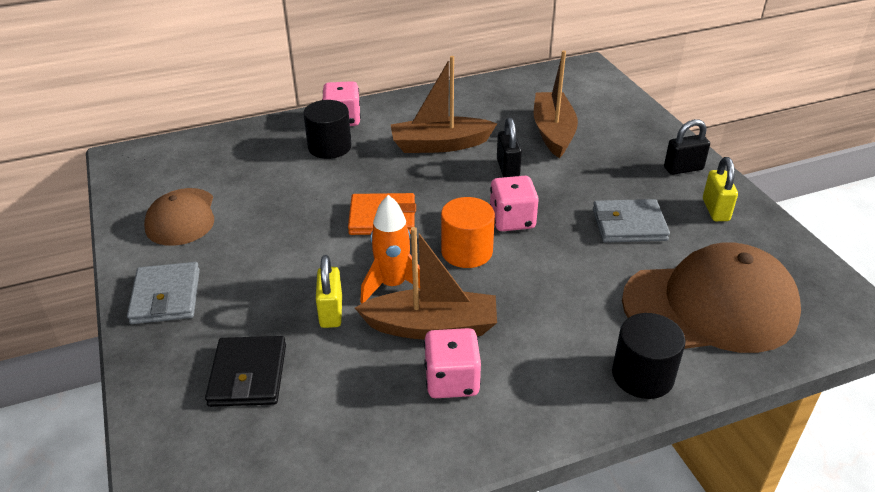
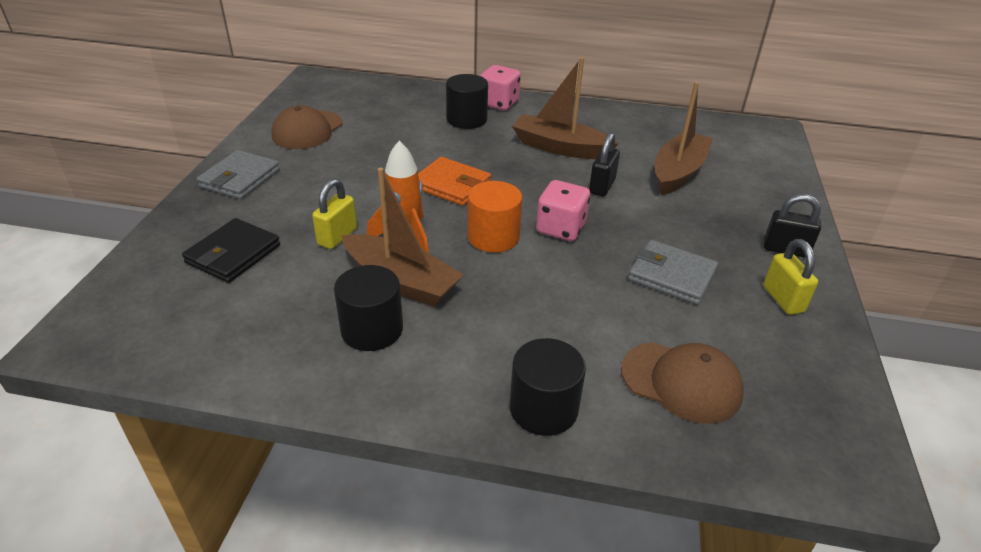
camera: 30 degrees right, 0 degrees up
(452, 381) = (372, 329): pink dice -> black cylinder
(710, 306) = (681, 382): brown cap -> brown cap, size x0.59
(715, 210) = (783, 299): yellow padlock -> yellow padlock turned 45 degrees counterclockwise

